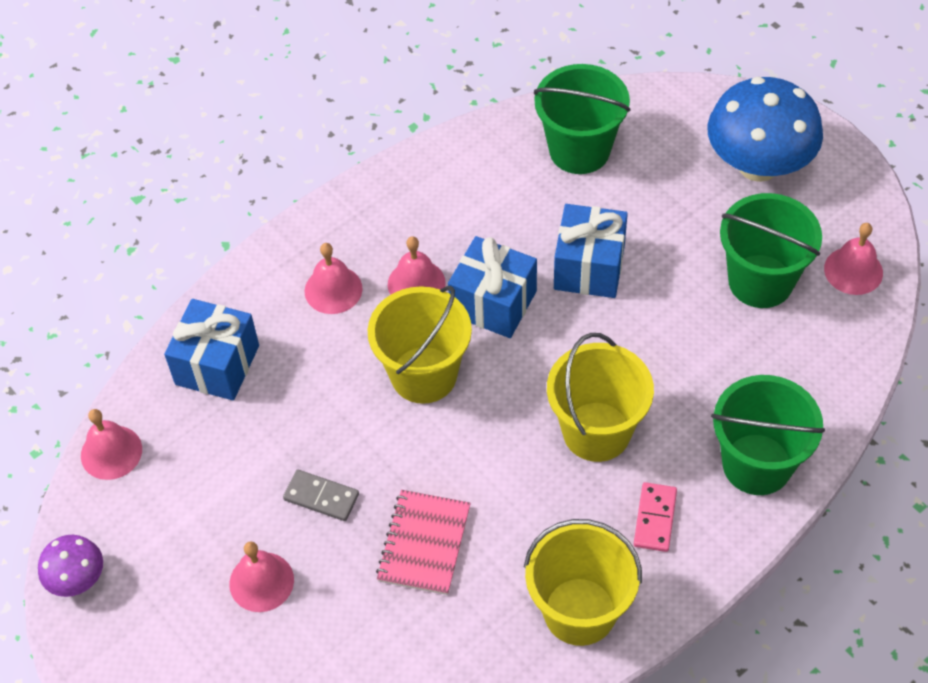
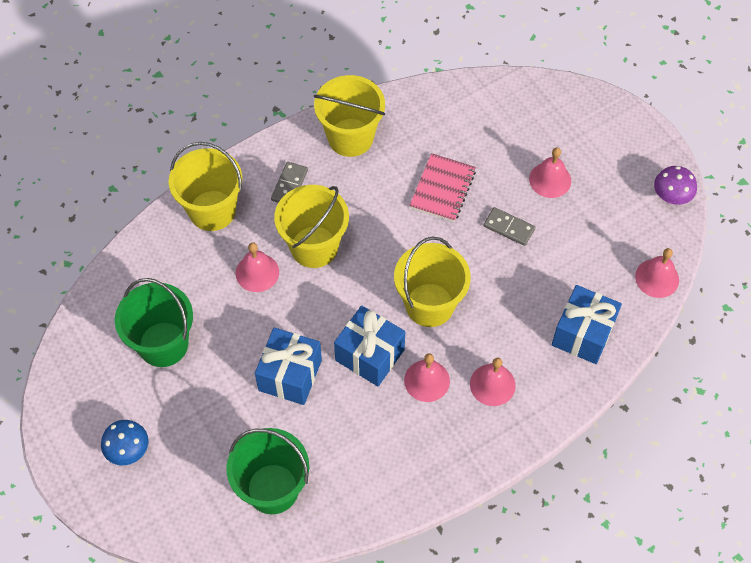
camera: 175 degrees left, 5 degrees up
(655, 518) = (289, 185): pink domino -> grey domino
(757, 464) = (212, 210): green bucket -> yellow bucket
(758, 165) = (128, 450): blue mushroom -> blue mushroom, size x0.50
(853, 270) = (90, 343): pink bell -> pink bell (257, 272)

